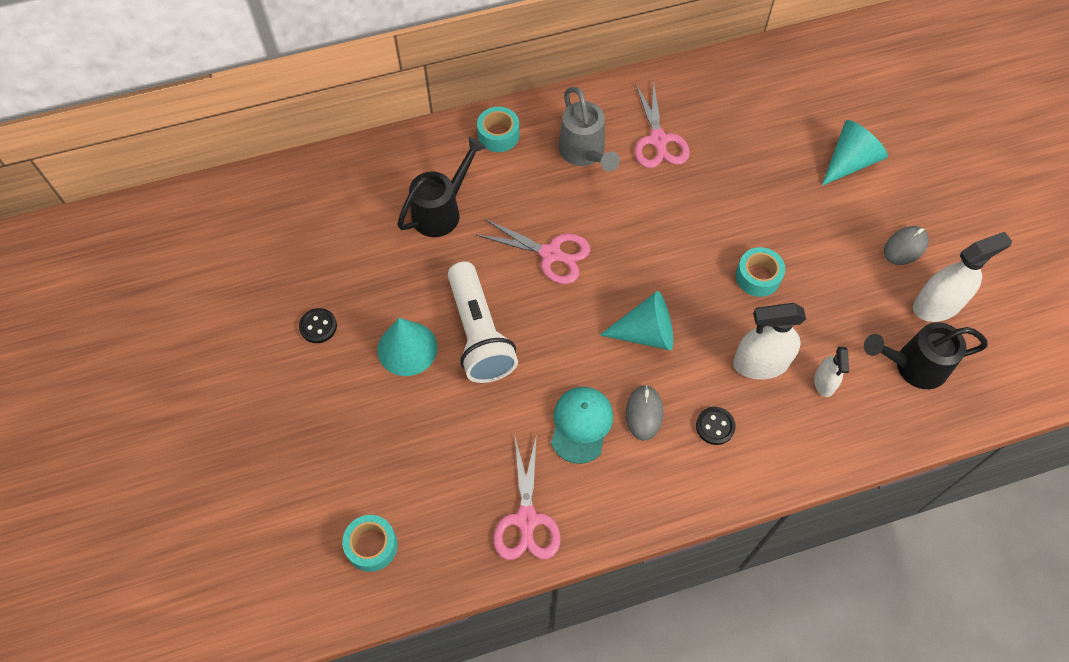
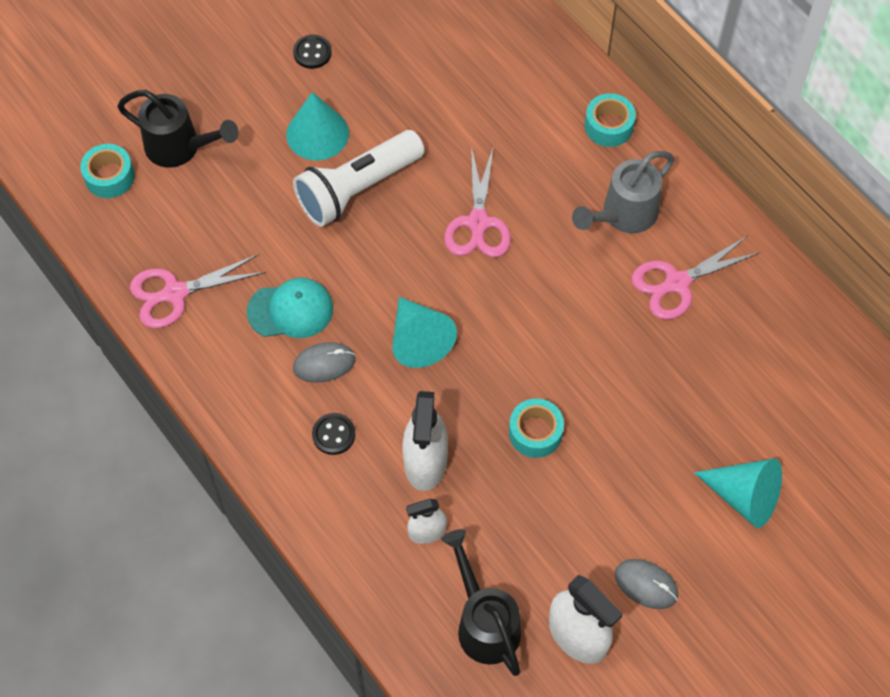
camera: 70 degrees right, 0 degrees up
(441, 211) = (487, 107): black watering can -> black watering can (179, 147)
(760, 363) = (425, 461): white spray bottle -> white spray bottle turned 150 degrees counterclockwise

